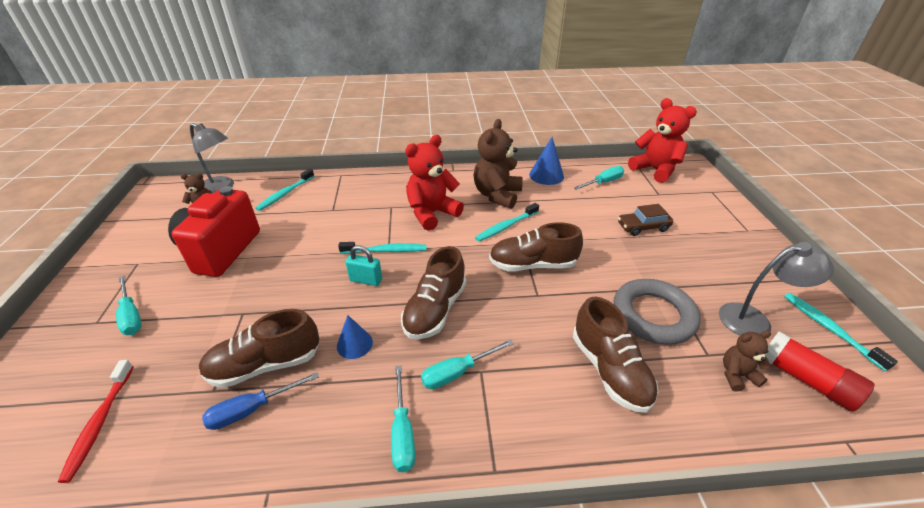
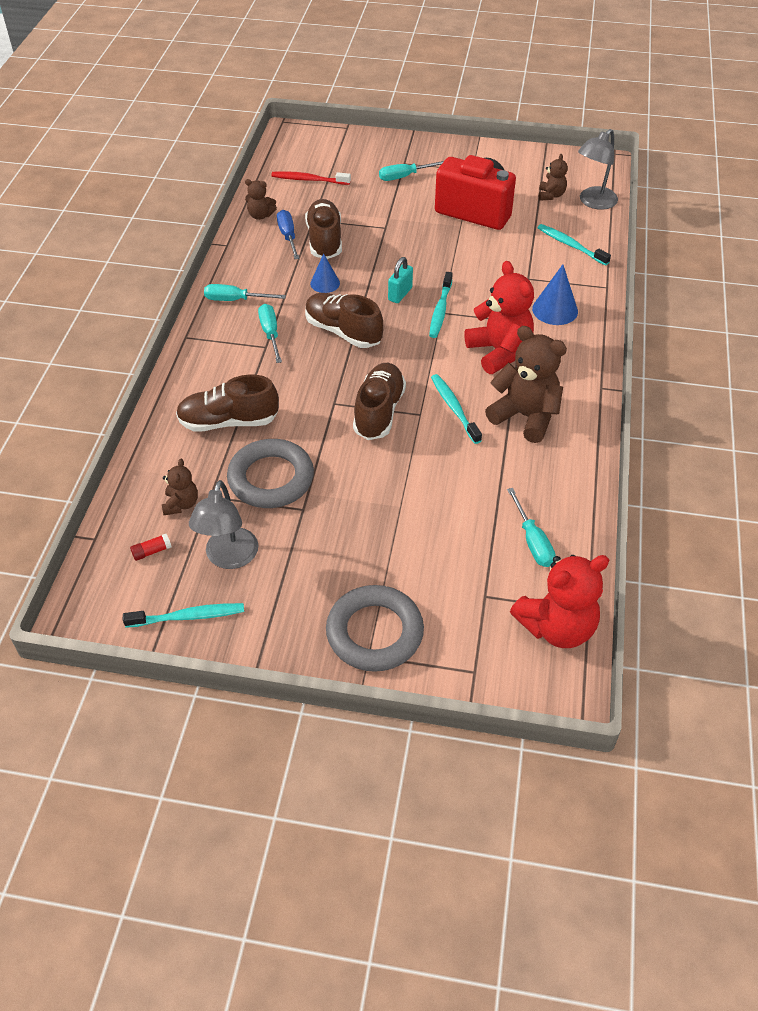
camera: 105 degrees right, 10 degrees up
(189, 464) = (260, 215): none -> brown teddy bear
(546, 175) = (566, 481): blue cone -> blue cone (555, 310)
(643, 227) = (412, 538): brown car -> none
(730, 230) = (374, 632): none -> grey ring
(805, 380) = (152, 551): red glue stick -> red glue stick, size x0.46

